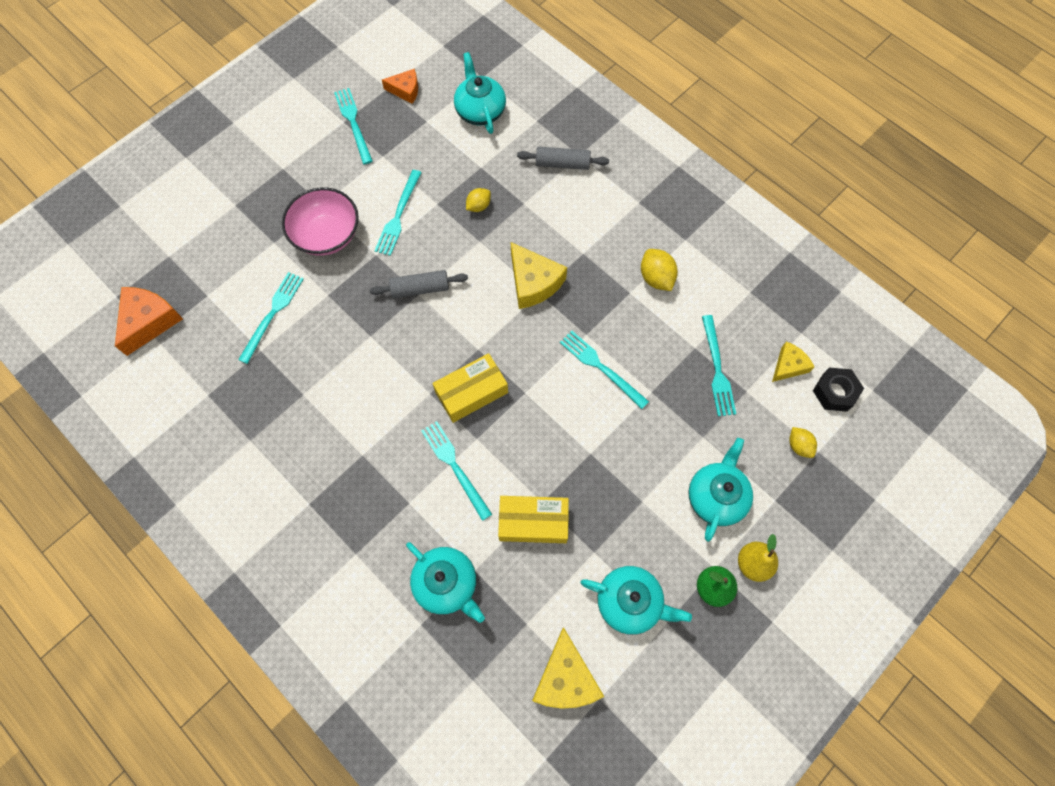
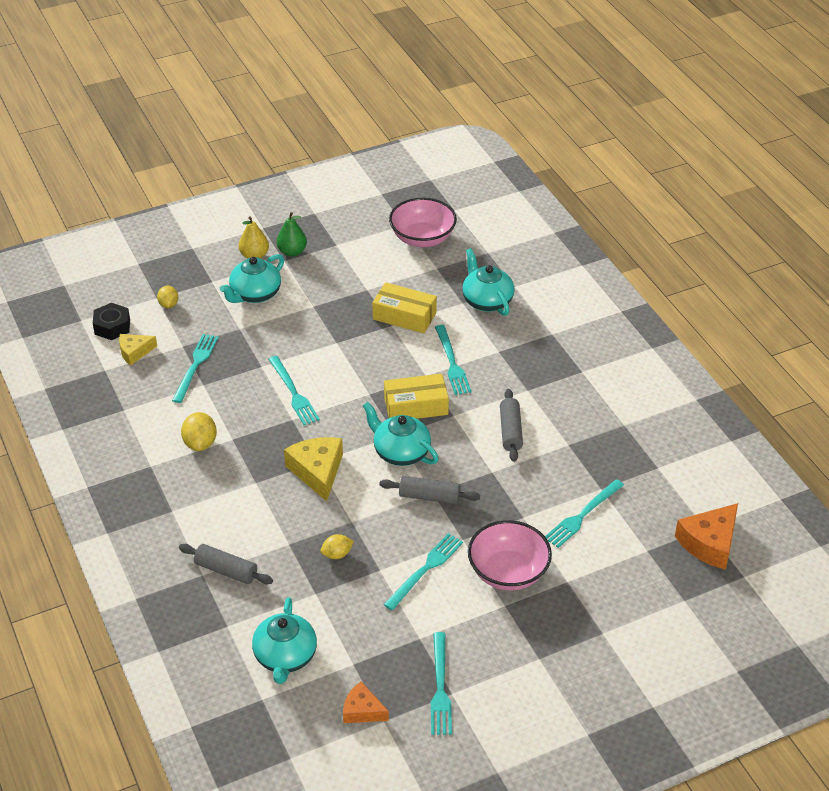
camera: 160 degrees left, 25 degrees down
(365, 392) = (510, 431): none -> grey rolling pin
(565, 678) = (422, 238): yellow cheese -> pink bowl
(630, 602) = (356, 260): turquoise teapot -> turquoise teapot (400, 452)

